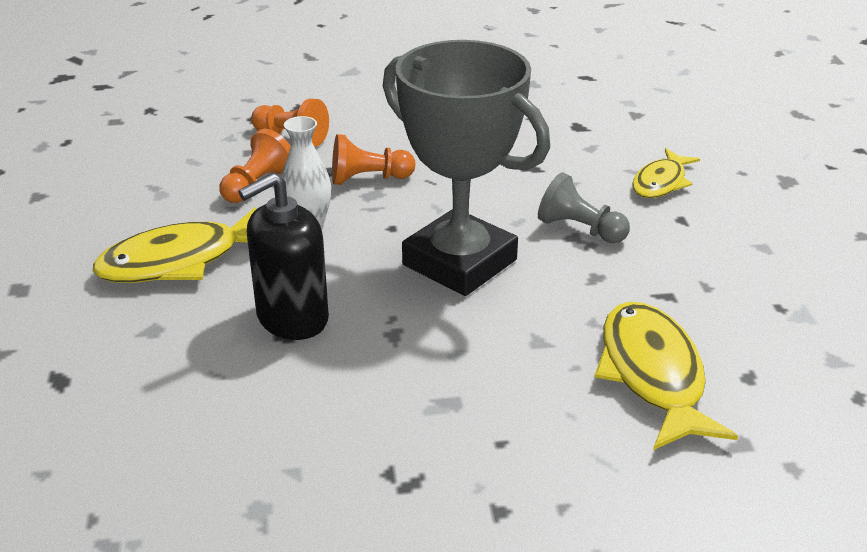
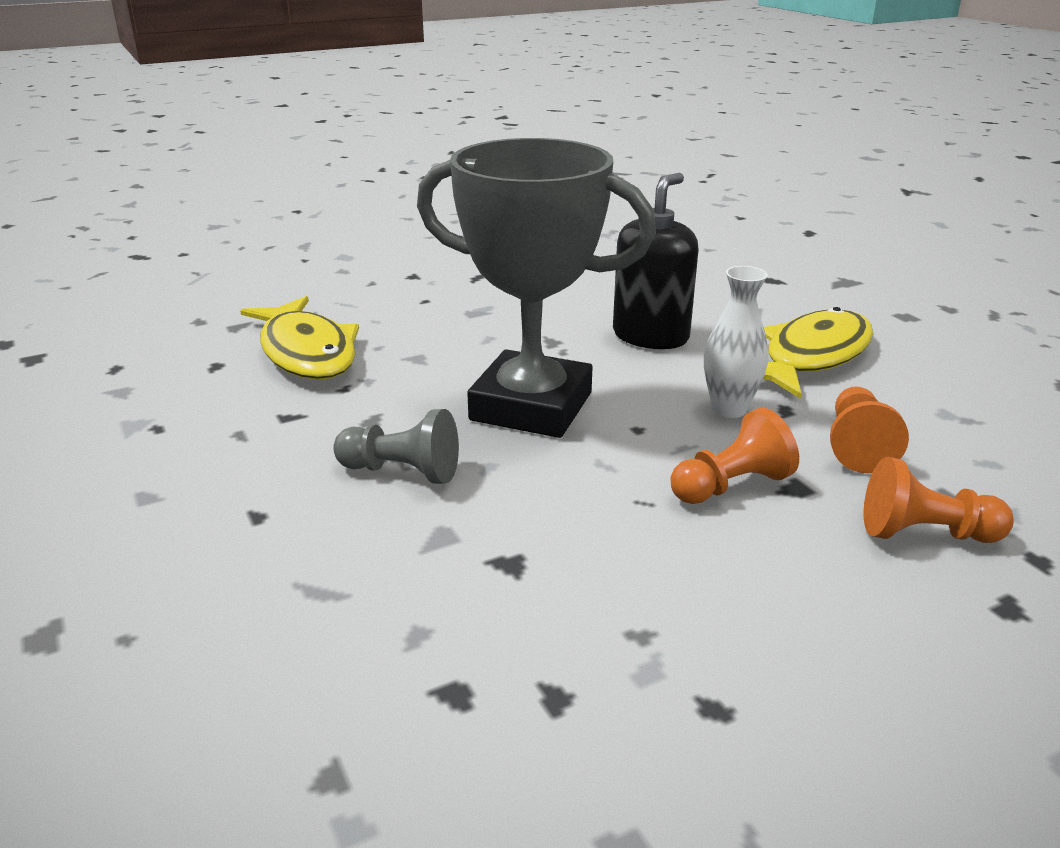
camera: 160 degrees right, 5 degrees down
(661, 182) = (283, 578): yellow fish -> none

